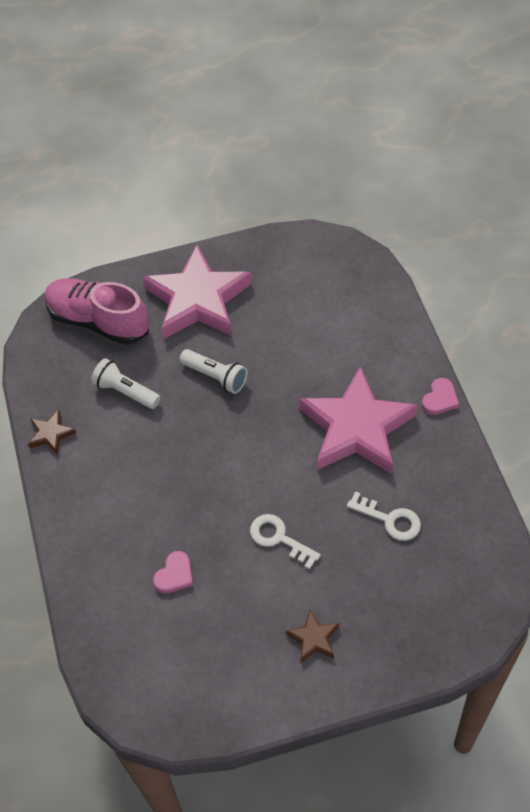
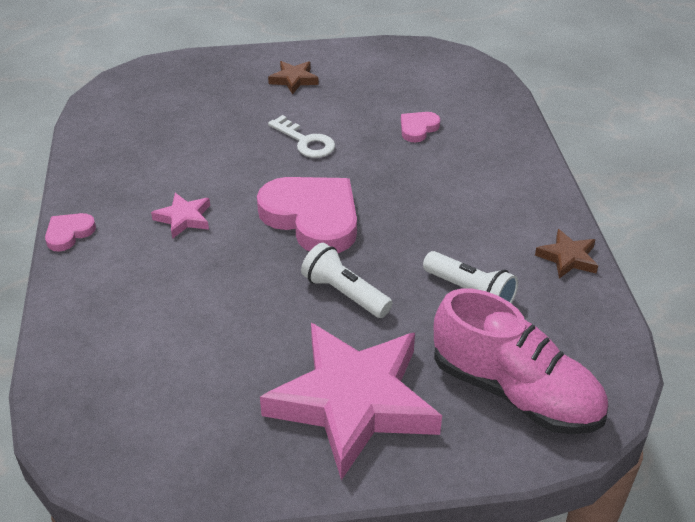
camera: 175 degrees left, 15 degrees down
(253, 444) = (312, 218): none -> pink heart
(356, 428) = (184, 218): pink star -> pink star, size x0.41
(389, 519) = (186, 142): white key -> none

